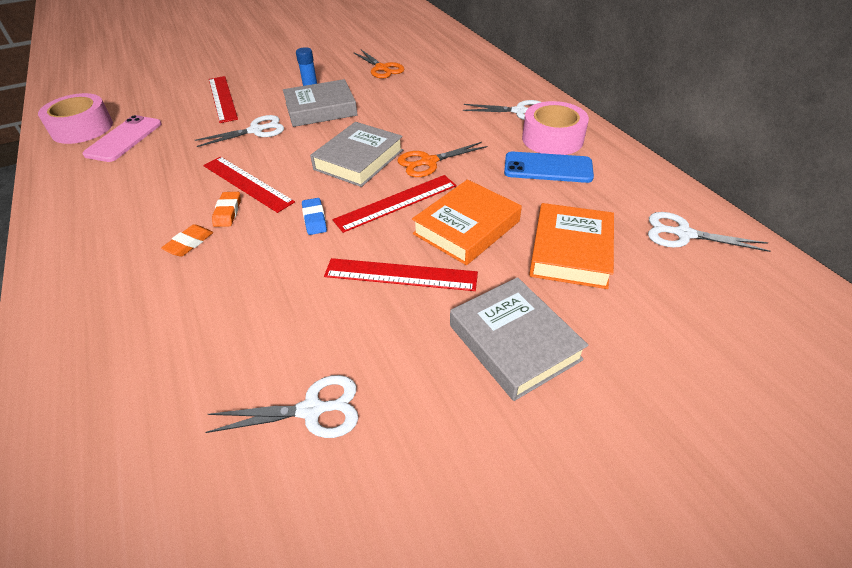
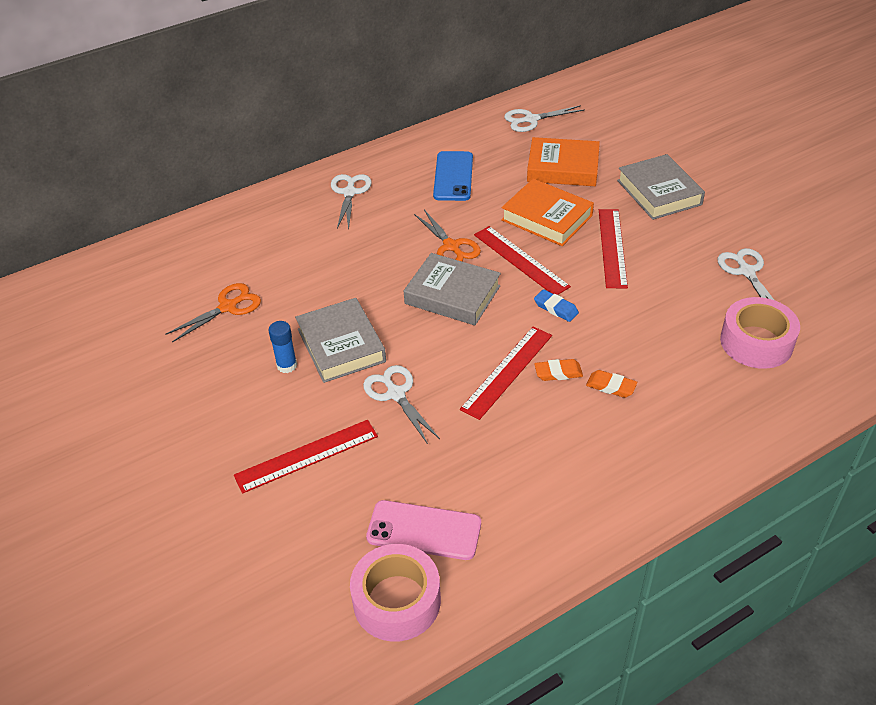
camera: 95 degrees left, 0 degrees up
(314, 219) = (555, 308): blue eraser -> blue eraser turned 60 degrees clockwise
(514, 342) = (659, 192): grey book -> grey book turned 75 degrees counterclockwise
(552, 139) = (403, 173): pink tape -> pink tape (756, 342)
(683, 234) = (531, 119): white scissors -> white scissors turned 60 degrees clockwise

